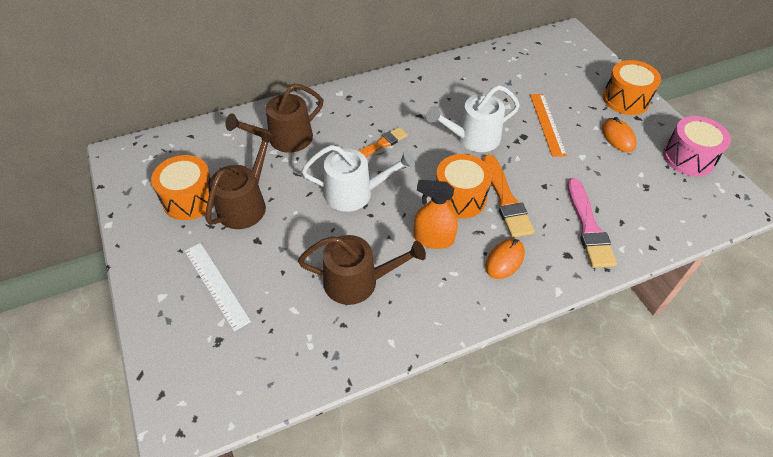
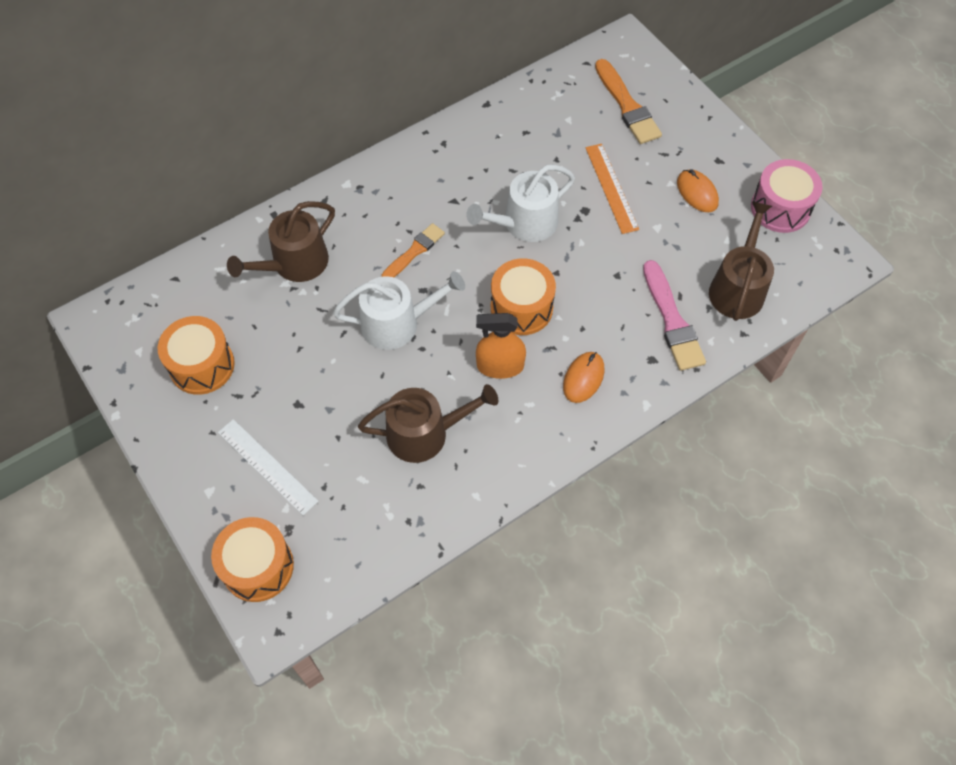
camera: 10 degrees left, 10 degrees up
(245, 204) = (271, 361): brown watering can -> brown watering can (737, 288)
(505, 199) = (575, 301): orange brush -> orange brush (627, 106)
(625, 99) = (703, 135): orange drum -> orange drum (258, 567)

